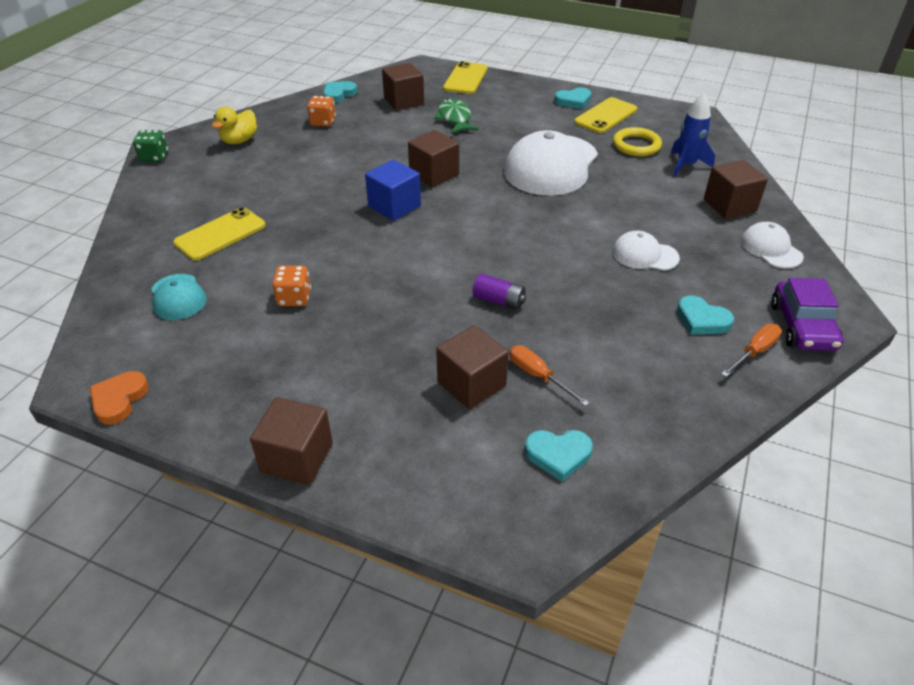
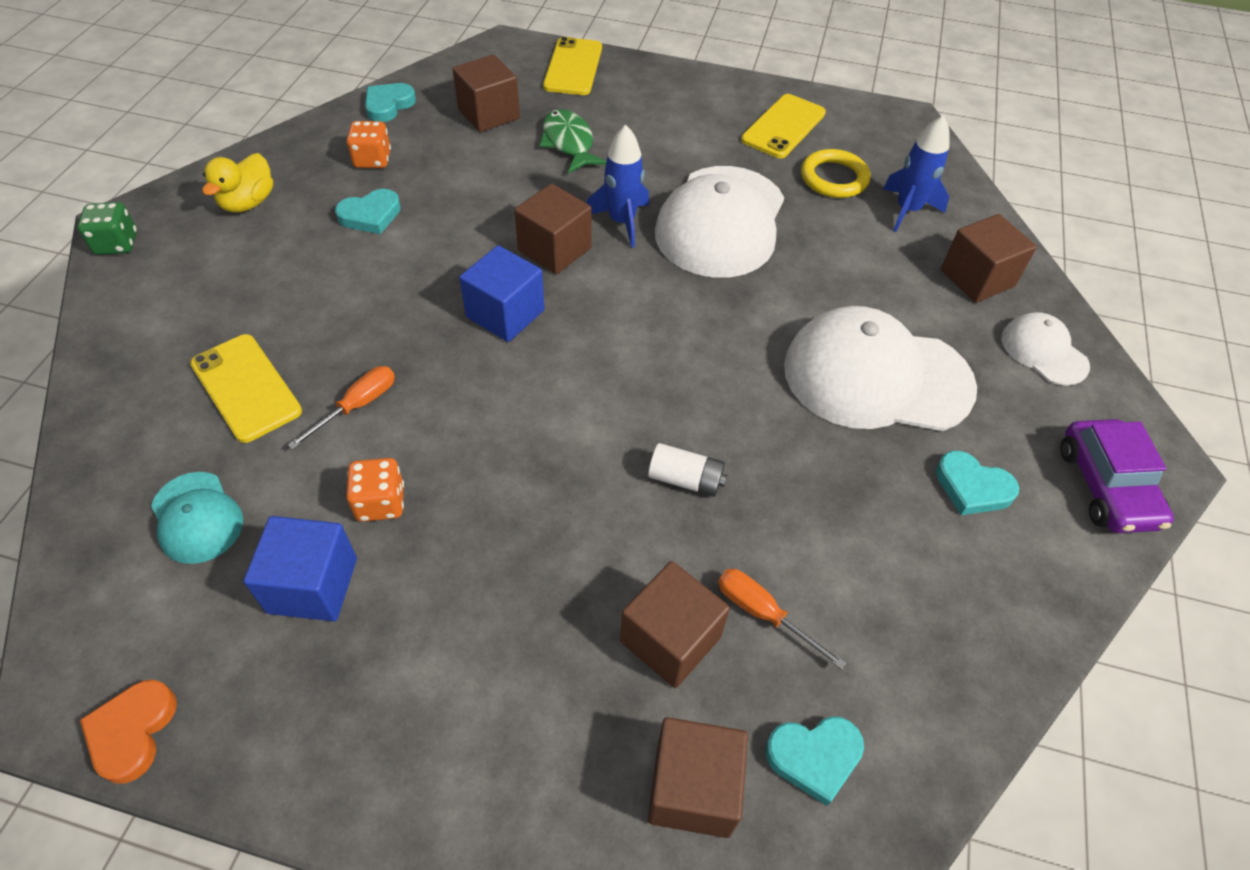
camera: 10 degrees left, 10 degrees up
(220, 234) = (246, 388): yellow phone -> yellow phone turned 75 degrees counterclockwise
(243, 337) = (313, 585): none -> blue cube
(297, 458) = (432, 812): brown cube -> brown cube (693, 788)
(482, 162) = (622, 222): none -> blue rocket
(499, 301) = (685, 479): purple battery -> white battery
(573, 101) = (734, 102): turquoise heart -> turquoise heart (370, 215)
(644, 255) = (876, 377): white cap -> white cap, size x2.02
(754, 352) = (1051, 538): orange screwdriver -> orange screwdriver (357, 406)

